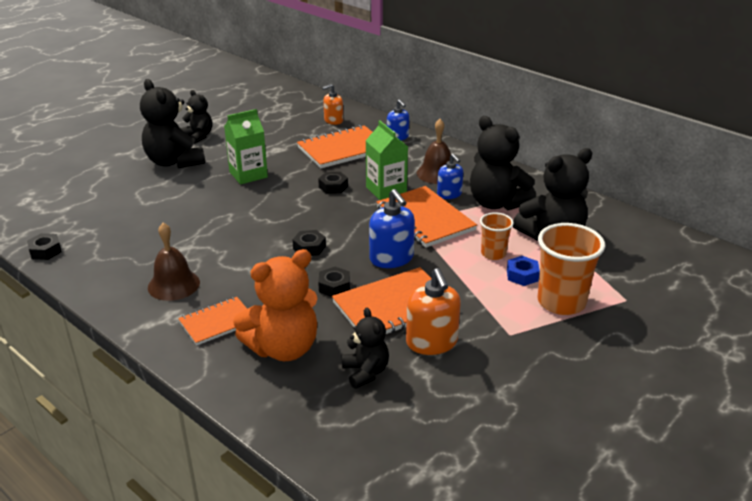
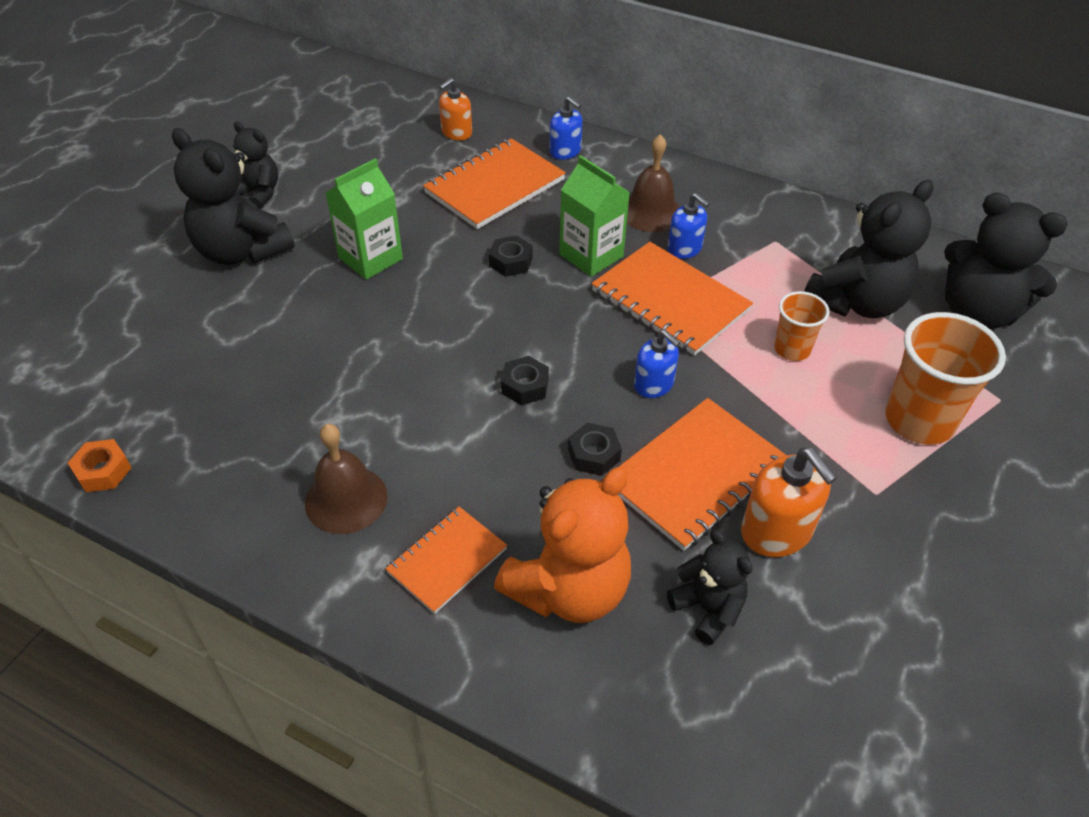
camera: 15 degrees left, 15 degrees up
(45, 251) = (103, 471): black nut -> orange nut
(391, 258) = (654, 384): blue soap dispenser -> blue soap dispenser, size x0.64
(497, 203) = (757, 255): black teddy bear -> black teddy bear (977, 313)
(522, 275) = (847, 382): blue nut -> none

